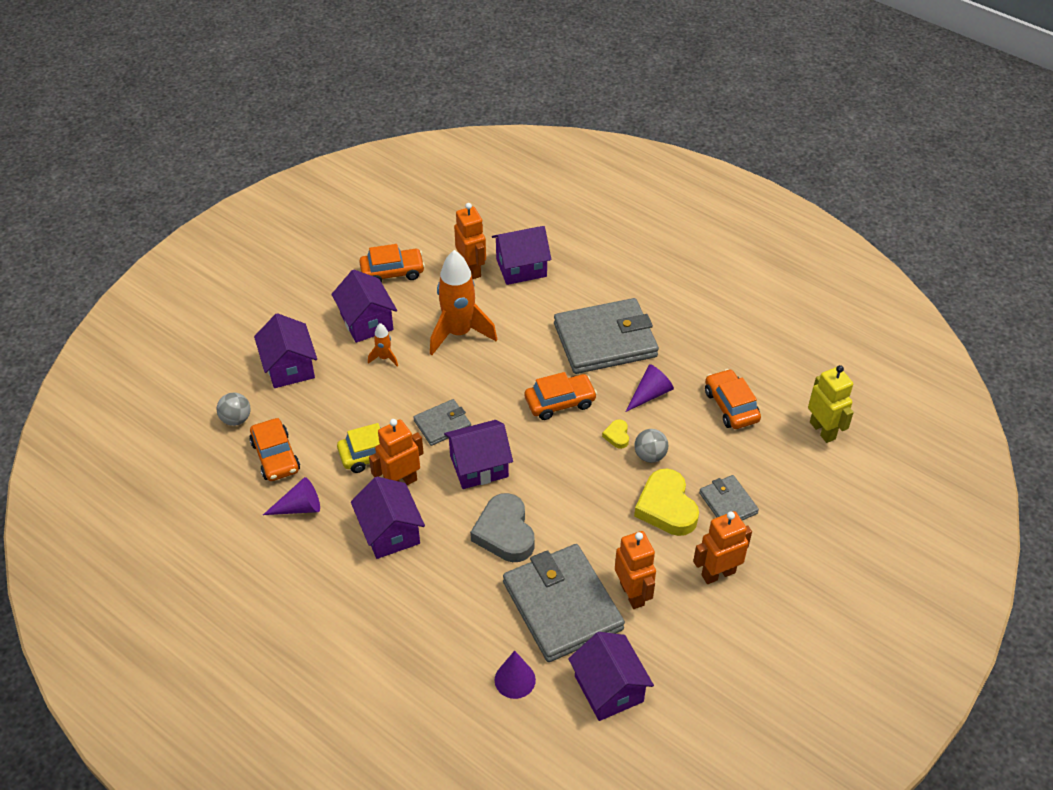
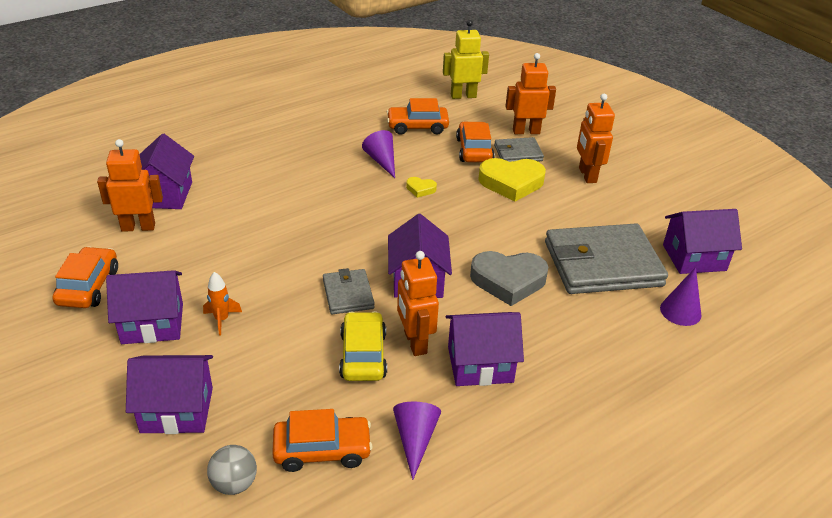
camera: 75 degrees left, 10 degrees down
(459, 333) = (225, 255): orange rocket -> none
(560, 402) = (362, 211): orange car -> orange car (474, 150)
(605, 340) = (301, 169): grey wallet -> none
(632, 594) = (598, 222): orange robot -> orange robot (526, 131)
(650, 456) = (451, 177): grey ball -> none

